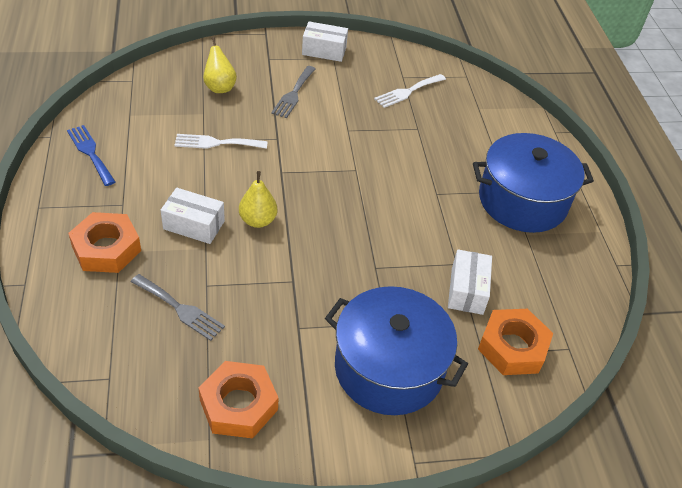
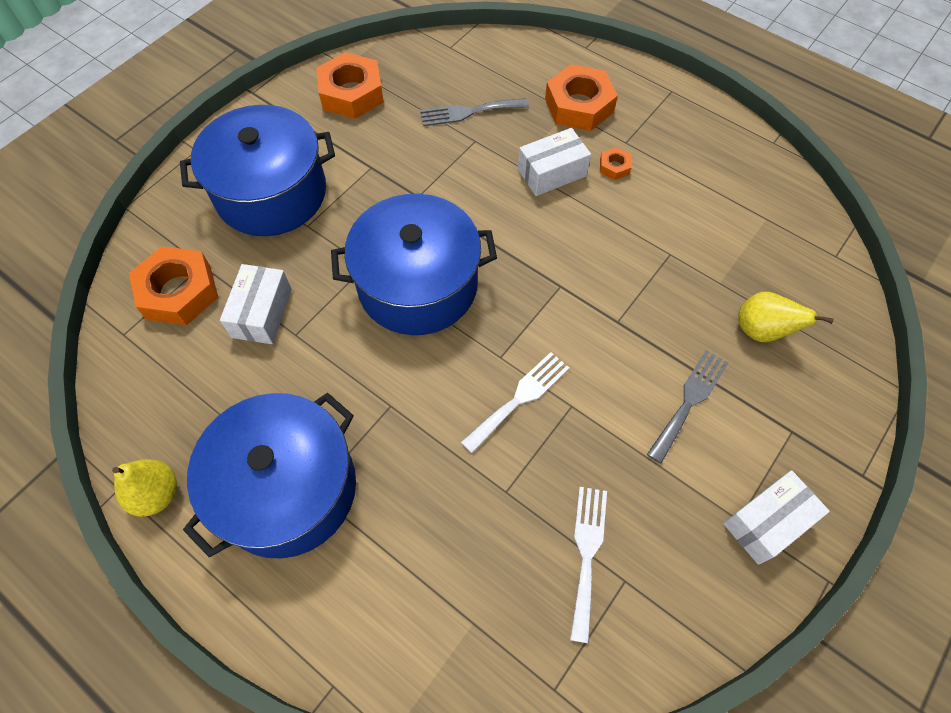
camera: 140 degrees right, 15 degrees up
(90, 153) = (723, 157): blue fork -> none
(154, 198) = (614, 167): none -> orange nut
(216, 143) = (656, 261): white fork -> white fork (519, 398)
(258, 220) = (511, 220): yellow pear -> yellow pear (156, 494)
(293, 94) = (689, 401): grey fork -> grey fork turned 60 degrees clockwise
(357, 232) = (417, 285): none -> blue pot
(467, 290) = (262, 313): white box -> white box turned 45 degrees clockwise

